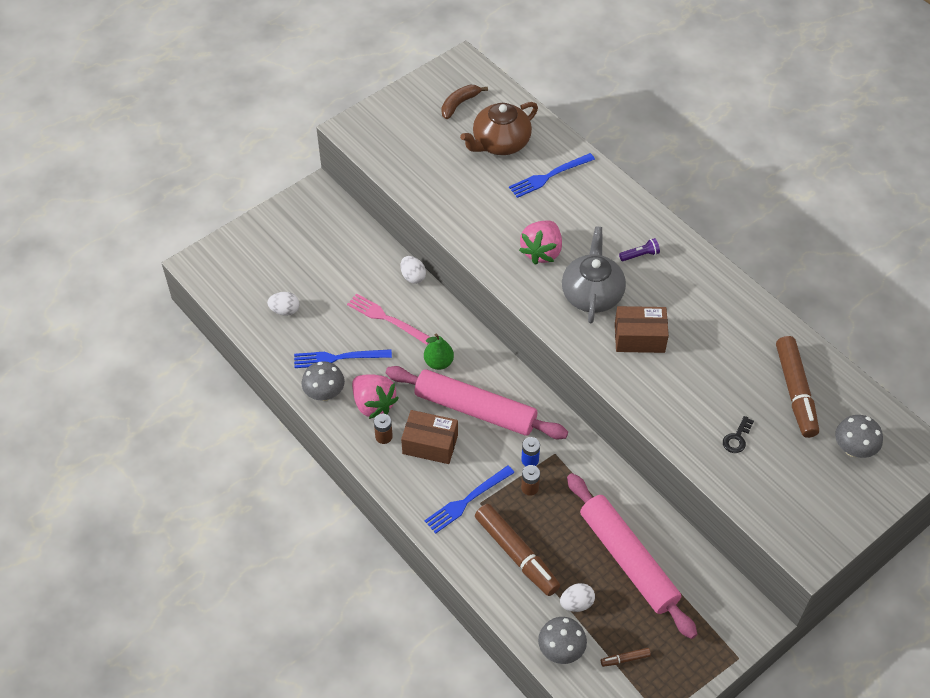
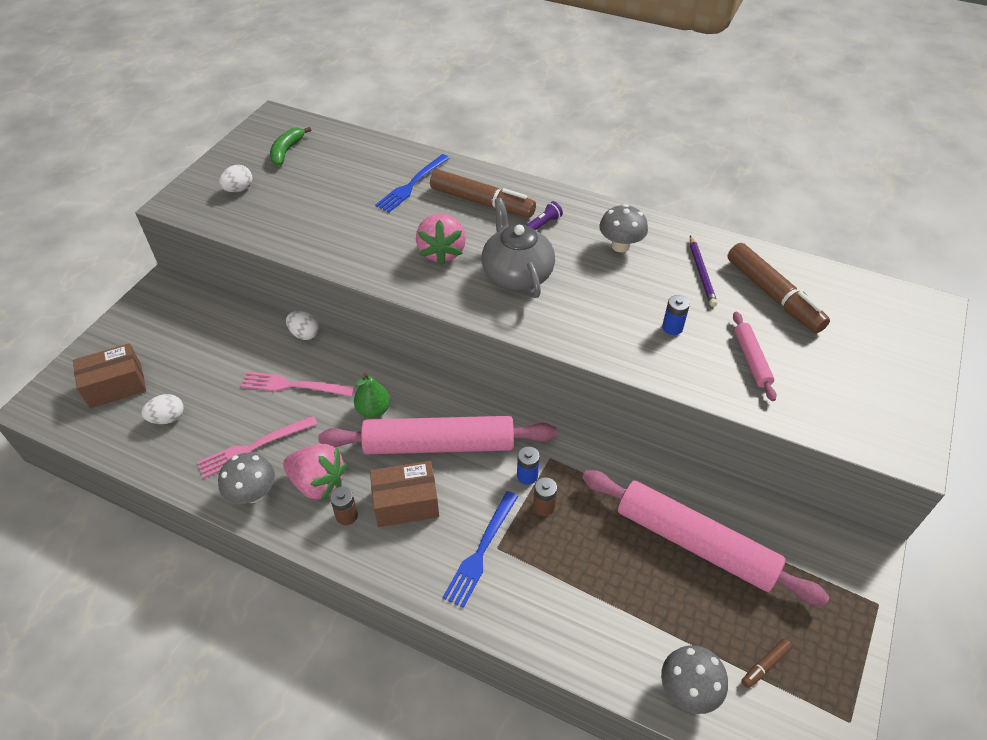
camera: 25 degrees left, 5 degrees down
(338, 358) = (254, 447): blue fork -> pink fork
(459, 104) = (287, 151): brown banana -> green banana
(500, 143) = (346, 171): brown teapot -> none
(516, 554) = (571, 591): brown marker -> brown marker (482, 202)
(576, 603) = (671, 621): white egg -> white egg (239, 189)
(639, 338) = (590, 298): brown box -> brown box (116, 386)
(691, 387) = (672, 327): none -> blue battery
(737, 438) = (751, 360): black key -> pink rolling pin
(747, 349) = (701, 273): none -> purple pencil
(853, 449) = (865, 328): grey mushroom -> grey mushroom (620, 246)

